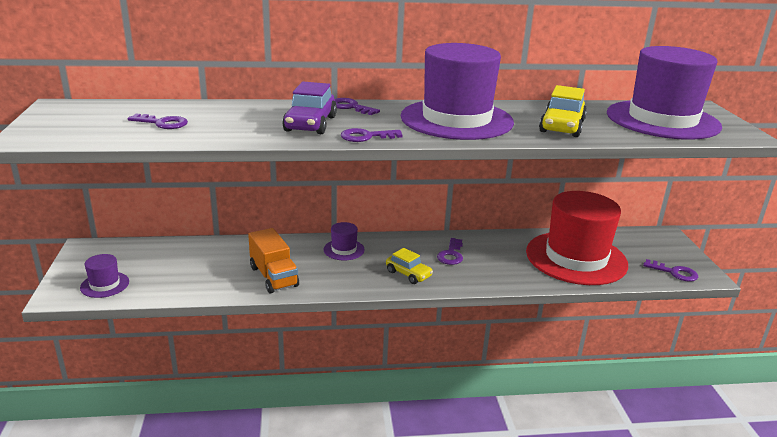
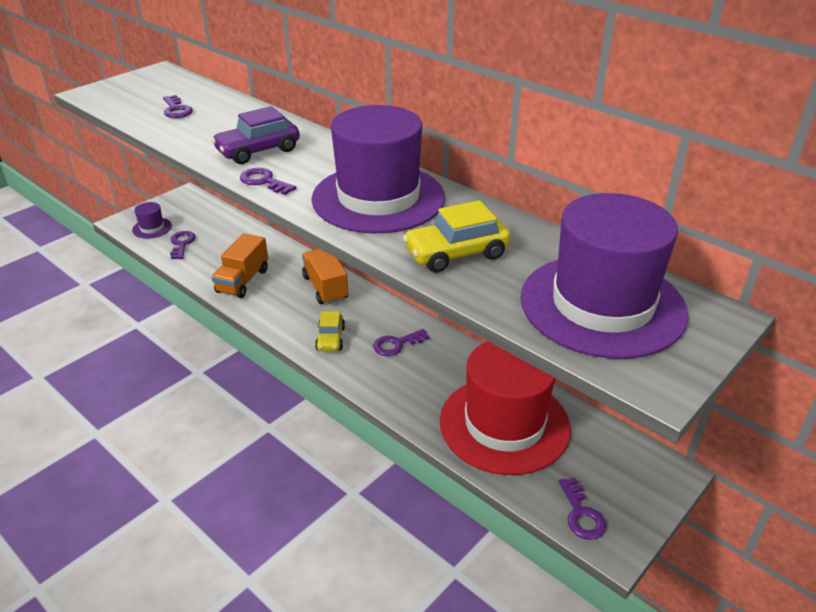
camera: 50 degrees right, 10 degrees up
(344, 250) = (325, 288): purple hat -> orange truck
(351, 107) = (328, 147): purple key -> purple key (182, 244)

